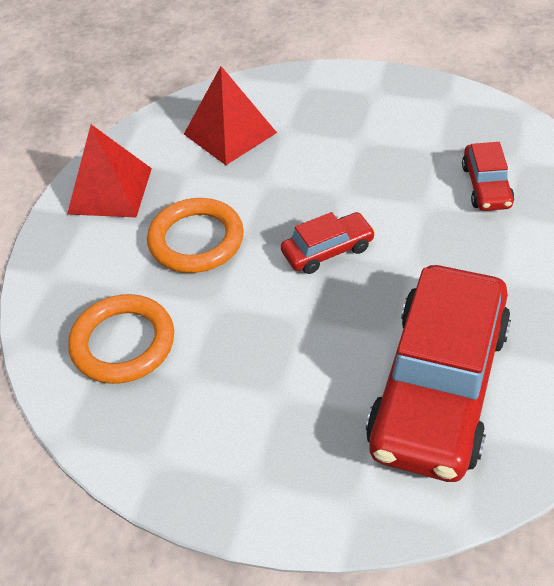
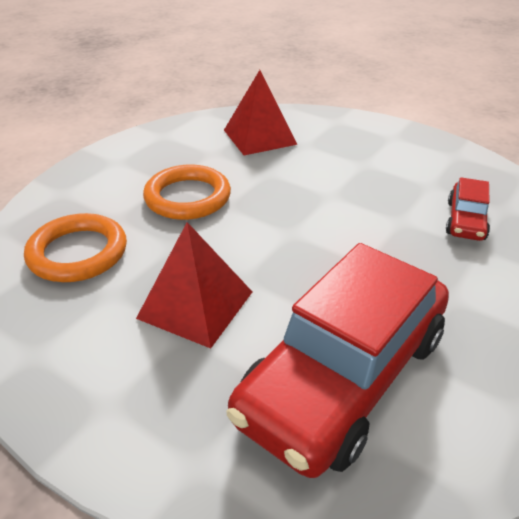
camera: 15 degrees right, 10 degrees down
(110, 190) = (144, 151): red pyramid -> red pyramid (195, 304)
(328, 250) = (294, 232): red car -> none

